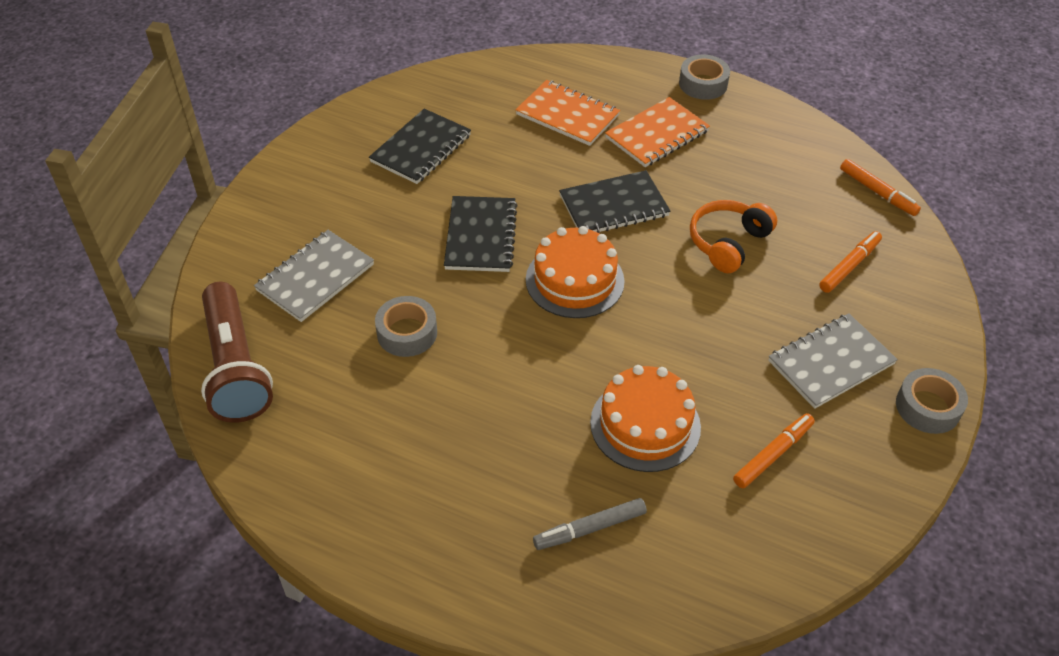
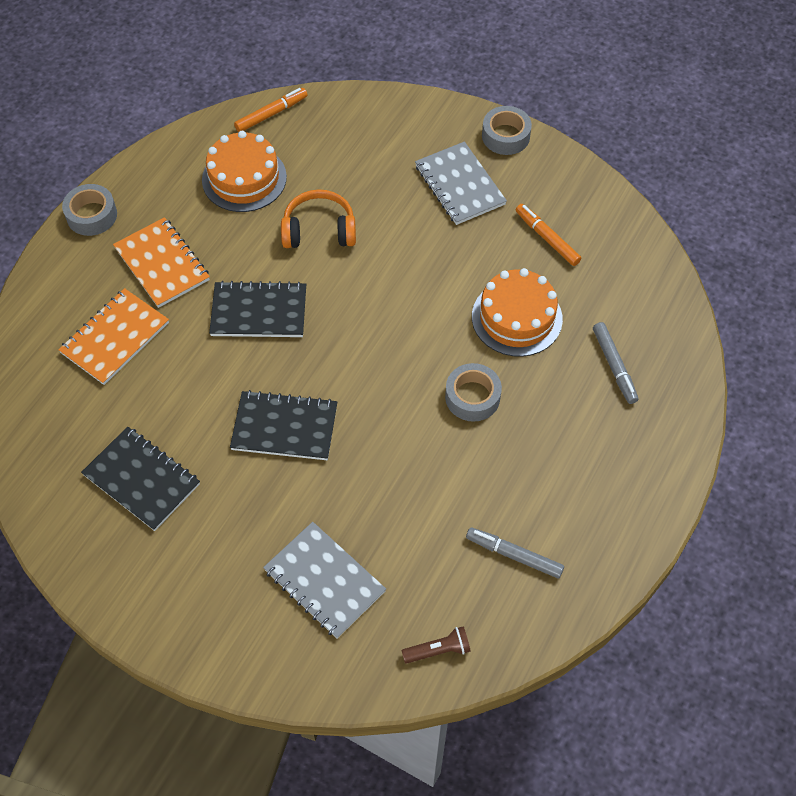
camera: 85 degrees left, 10 degrees up
(235, 367) = (438, 650): brown flashlight -> brown flashlight, size x0.42
(335, 428) = (514, 555): none -> grey marker
(407, 333) = (405, 495): grey tape -> grey tape (472, 397)
(574, 280) = (352, 352): orange cake -> orange cake (244, 178)
(614, 206) = (259, 311): black notebook -> black notebook turned 75 degrees counterclockwise
(728, 243) = (319, 230): orange headphones -> orange headphones turned 135 degrees clockwise
(849, 266) = (357, 152): orange marker -> none

